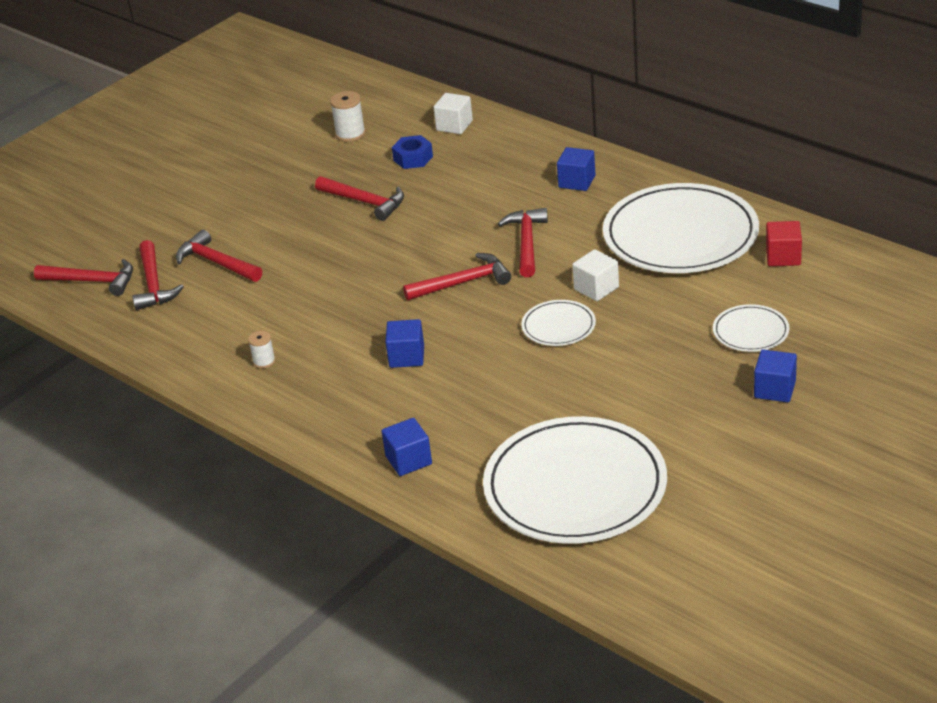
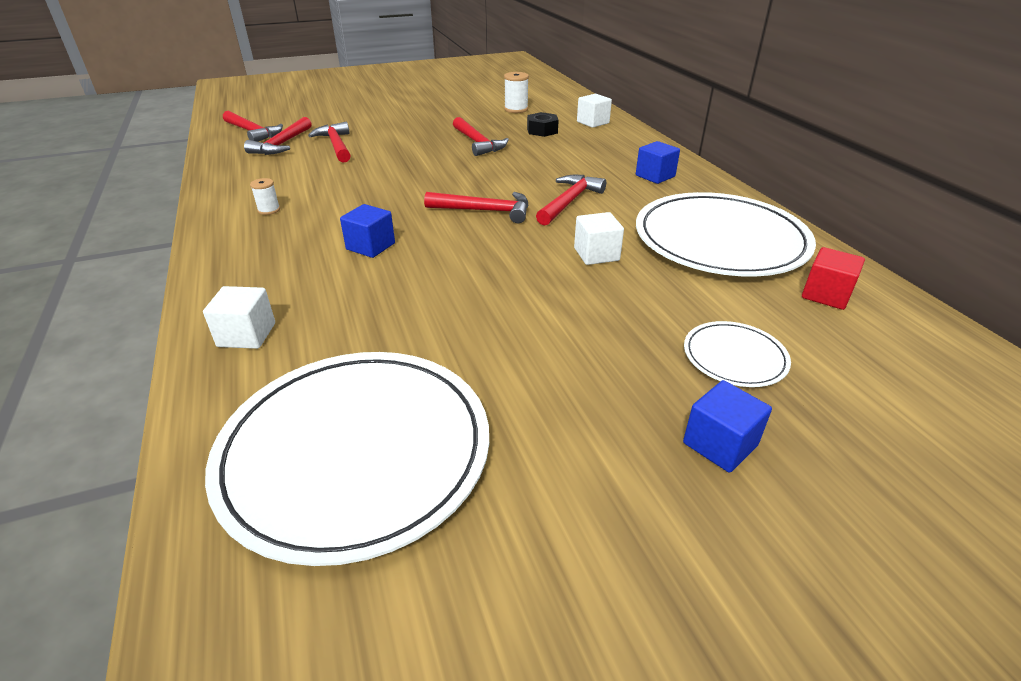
camera: 25 degrees right, 0 degrees up
(408, 460) = (247, 335): blue cube -> white cube
(413, 158) = (542, 130): blue nut -> black nut
(558, 326) = (527, 272): white plate -> none

